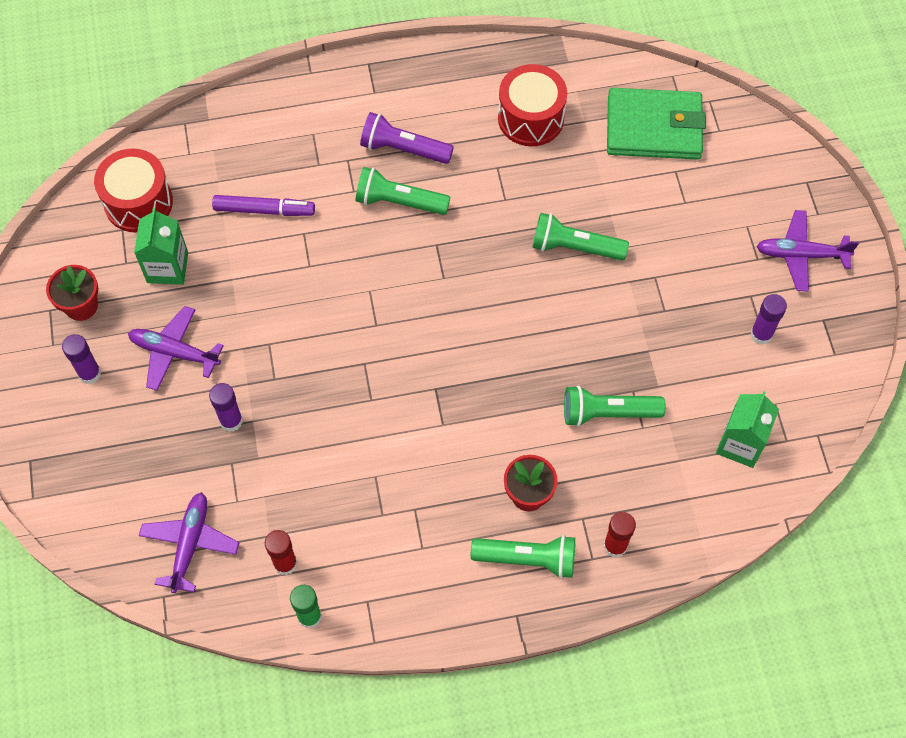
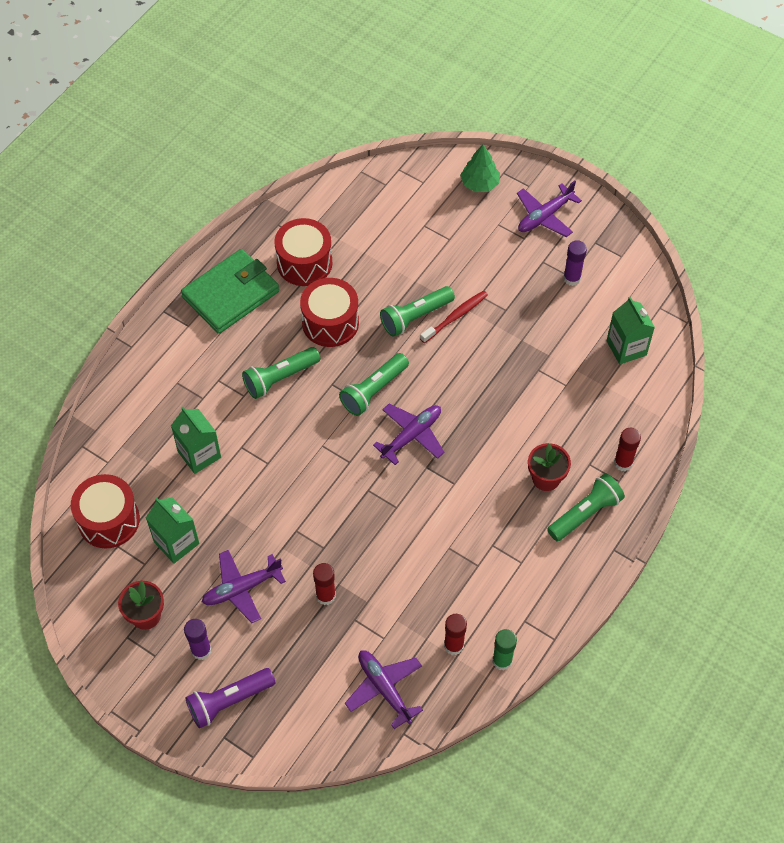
camera: 45 degrees left, 5 degrees down
(231, 421) = (325, 596): purple glue stick -> red glue stick
(264, 210) = (199, 454): purple marker -> green carton
(403, 149) = (246, 344): purple flashlight -> purple flashlight (229, 701)
(454, 349) = (412, 435): none -> purple plane
(494, 189) = (330, 323): none -> red drum
(608, 413) = (538, 394): green flashlight -> green flashlight (373, 390)
(611, 277) = (455, 316): none -> red toothbrush
(653, 128) = (384, 210): green wallet -> green wallet (231, 294)
(772, 174) = (479, 183): none -> green tree

